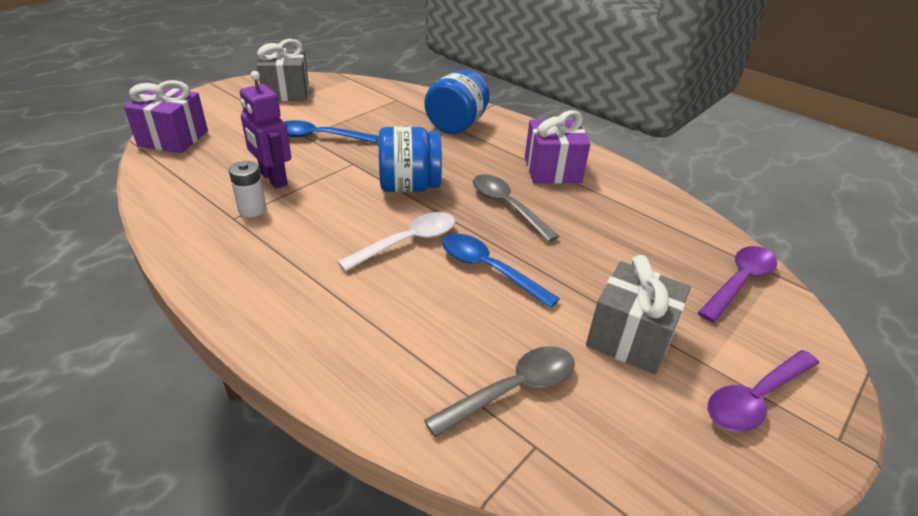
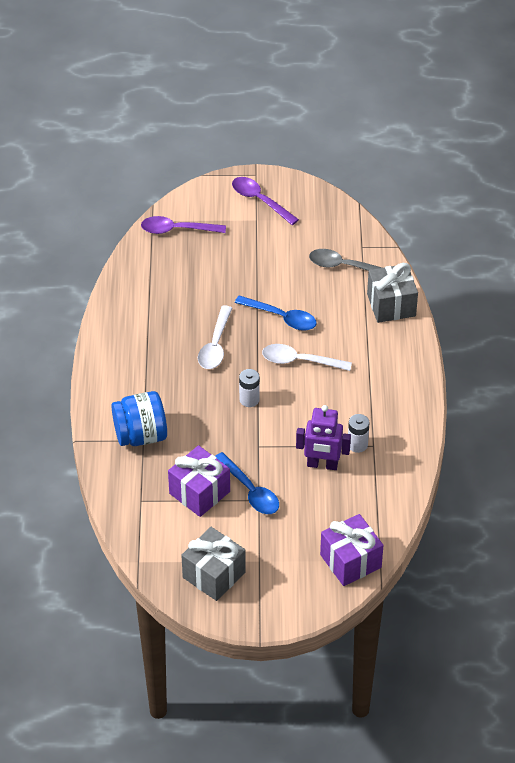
camera: 130 degrees left, 10 degrees up
(273, 179) = (322, 465): purple robot -> purple robot turned 90 degrees clockwise
(409, 186) = (249, 399): blue jar -> white battery
(489, 269) = (281, 317): blue spoon -> blue spoon turned 60 degrees counterclockwise
(507, 207) = (215, 345): grey spoon -> white spoon
(552, 170) = (145, 350): purple gift -> purple gift (199, 492)
(630, 338) = (269, 248): grey gift -> grey gift (391, 305)
(756, 398) = (260, 201): purple spoon -> purple spoon turned 150 degrees counterclockwise

